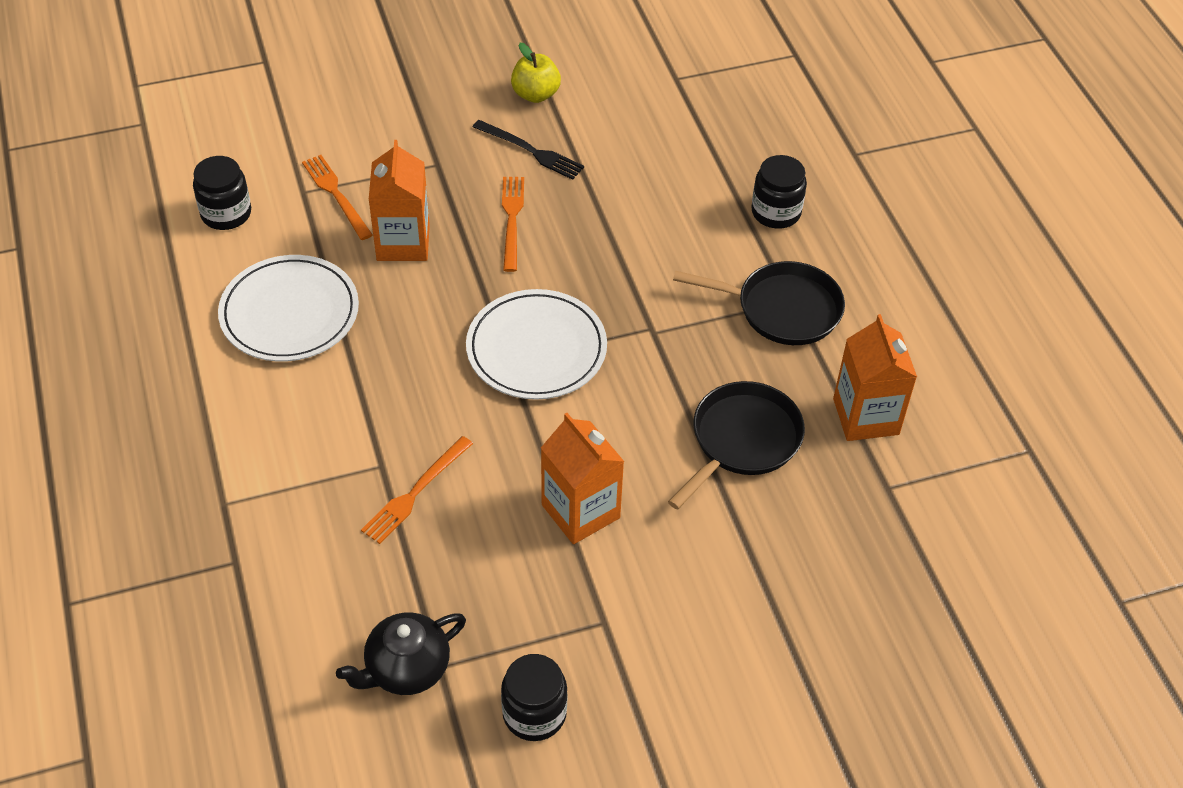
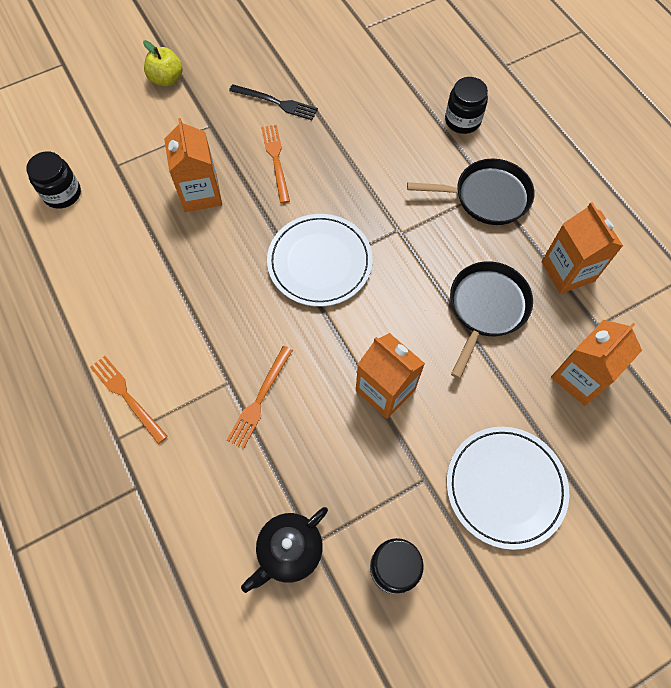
camera: 10 degrees left, 15 degrees up
(289, 313) = (129, 267): white plate -> white plate (505, 487)
(336, 194) = (141, 163): orange fork -> orange fork (127, 396)
(535, 94) = (268, 57): yellow apple -> yellow apple (166, 79)
(844, 544) = (580, 377): none -> orange carton

